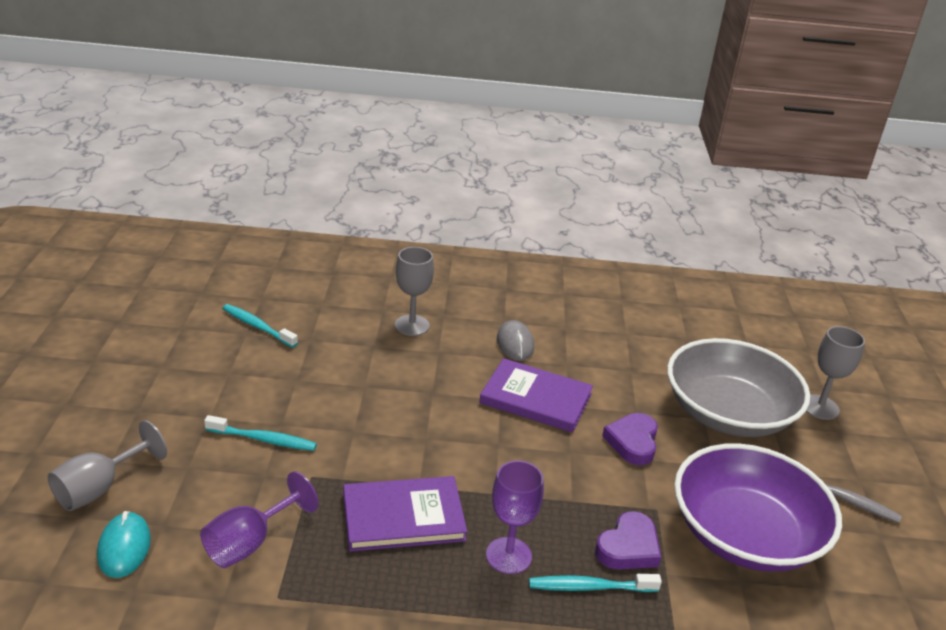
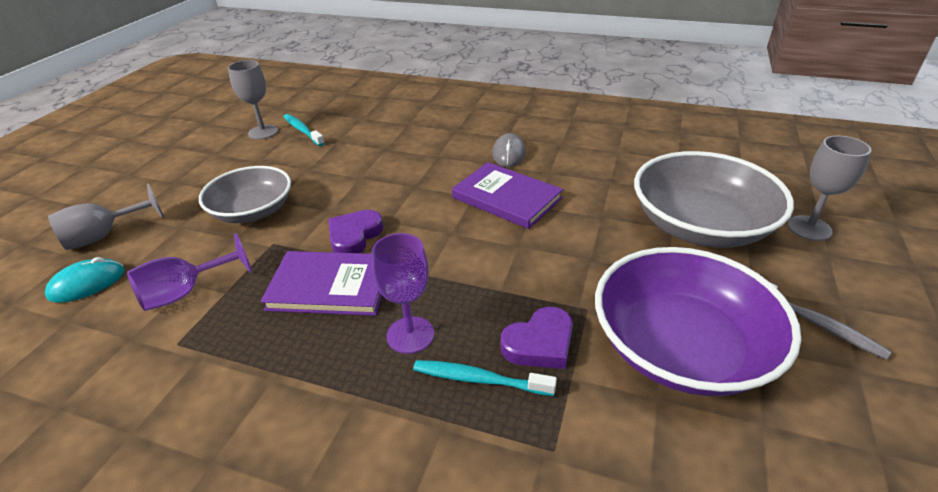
camera: 20 degrees right, 5 degrees up
(124, 547) = (87, 283): turquoise mouse -> turquoise mouse turned 45 degrees clockwise
(263, 439) = (253, 211): turquoise toothbrush -> grey bowl
(412, 325) = (425, 136): grey goblet -> grey goblet (263, 132)
(632, 442) = (586, 243): purple heart -> purple heart (354, 236)

